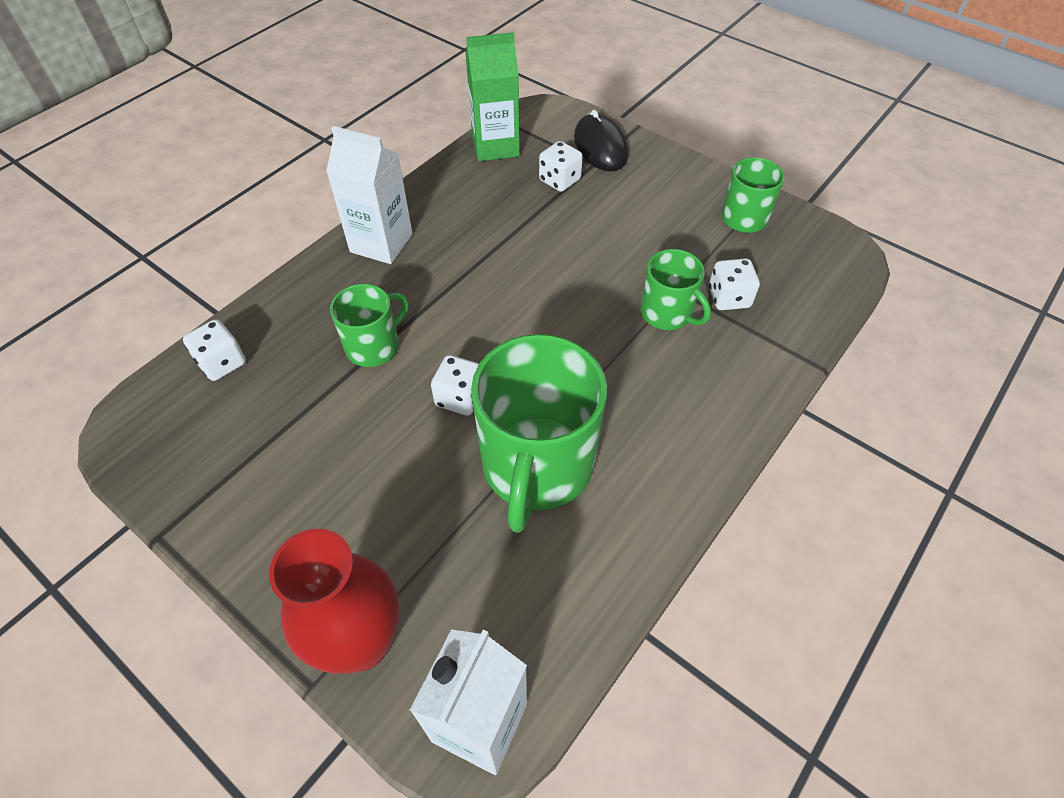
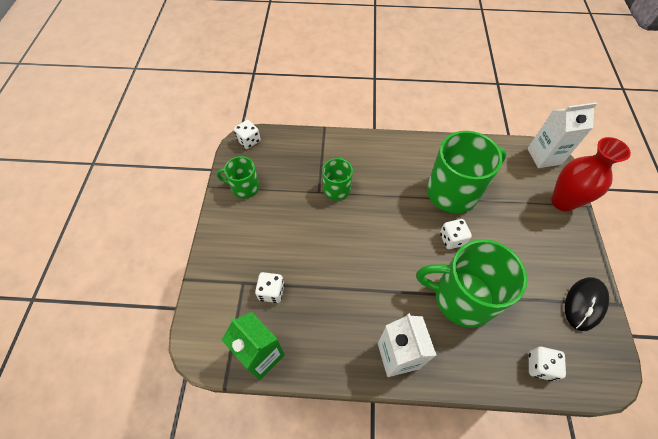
camera: 125 degrees left, 5 degrees up
(374, 346) = (462, 298): green mug -> green mug, size x1.87
(600, 147) = (223, 288): black mouse -> black mouse (584, 304)
(729, 298) = (308, 171): white dice -> white dice (249, 141)

